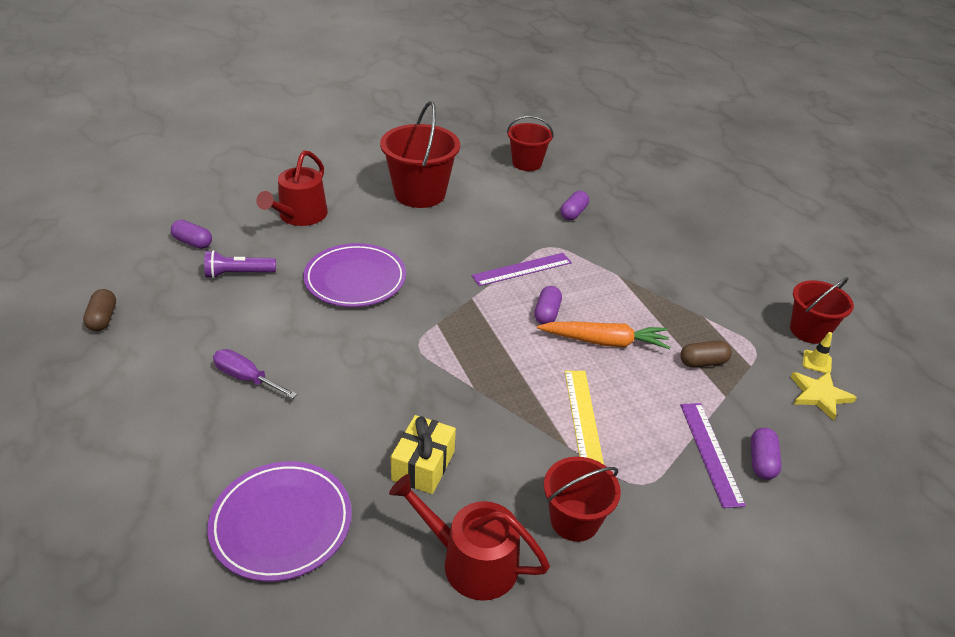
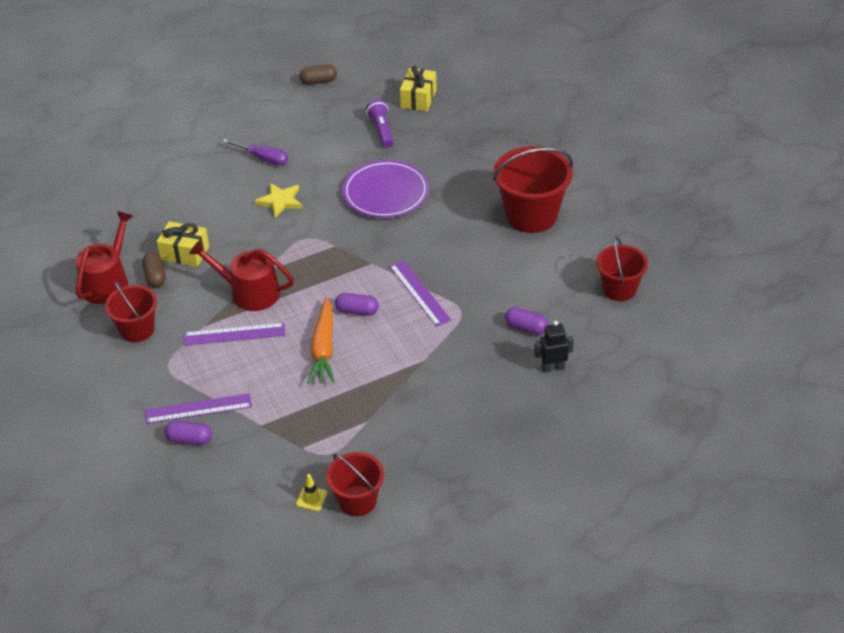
camera: 90 degrees right, 5 degrees up
(193, 242) = (418, 99): purple capsule -> yellow gift
(246, 378) = (263, 159): purple screwdriver -> purple screwdriver turned 90 degrees clockwise
(281, 523) = (139, 198): purple plate -> none
(299, 216) = (472, 147): red watering can -> red watering can (249, 292)
(582, 416) = (234, 334): yellow ruler -> purple ruler
(622, 205) = (553, 368): none -> black robot
(703, 362) = (303, 413): brown capsule -> brown capsule (155, 276)
(819, 395) = (266, 492): yellow star -> yellow star (280, 201)

